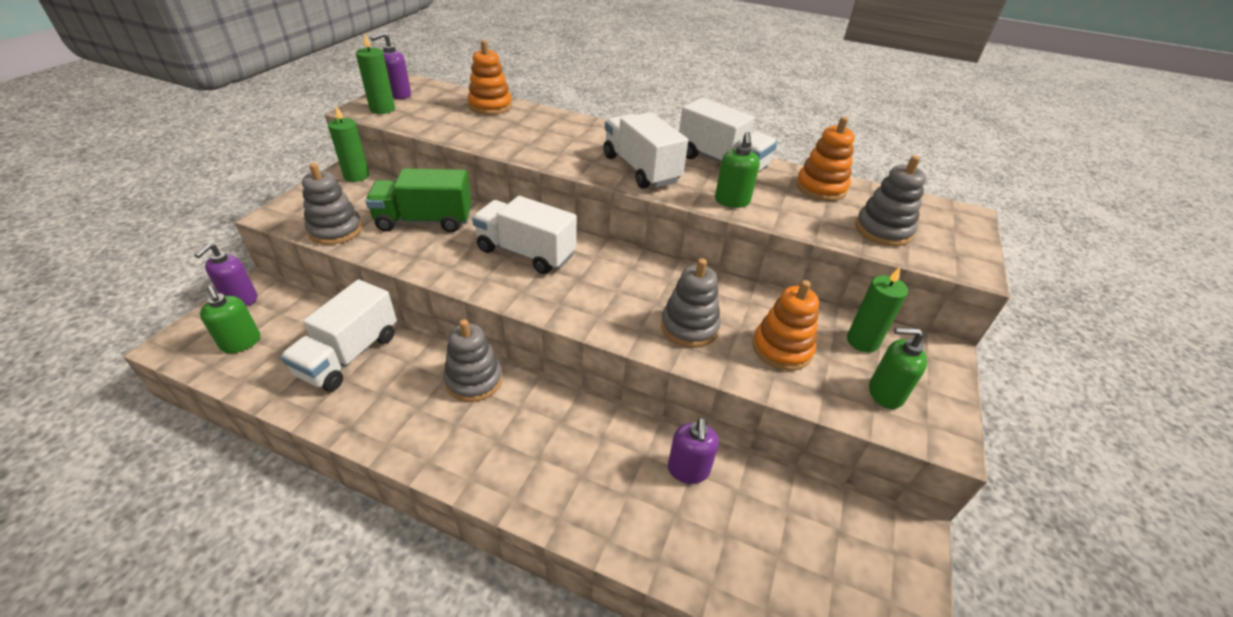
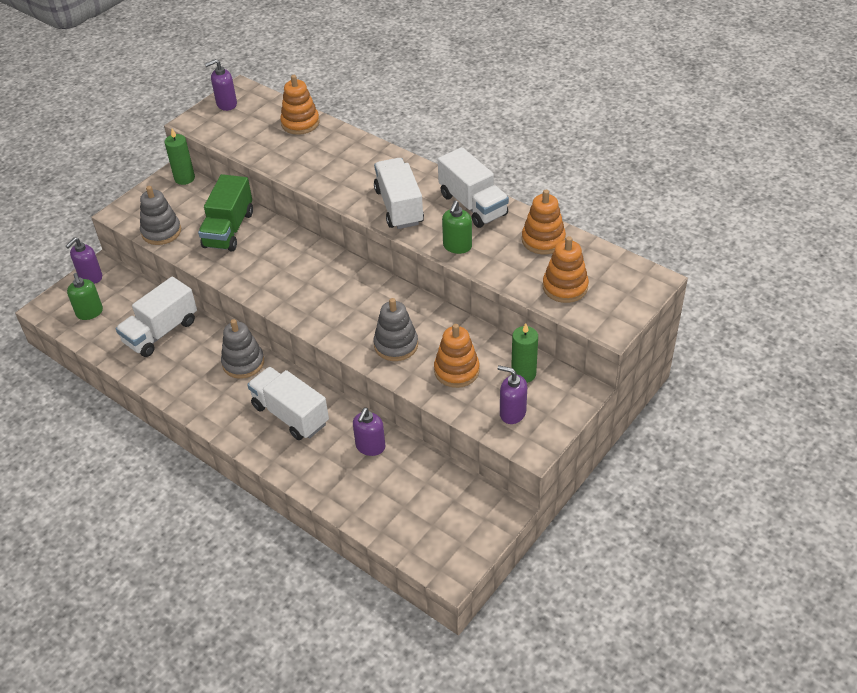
camera: 20 degrees right, 5 degrees up
(382, 109) = (210, 122): green candle -> none
(424, 221) = (229, 229): green truck -> green truck turned 90 degrees counterclockwise
(526, 253) = (298, 268): white truck -> white truck (290, 414)
(883, 230) = (565, 287): grey stacking toy -> orange stacking toy
(885, 393) = (512, 413): green soap dispenser -> purple soap dispenser

